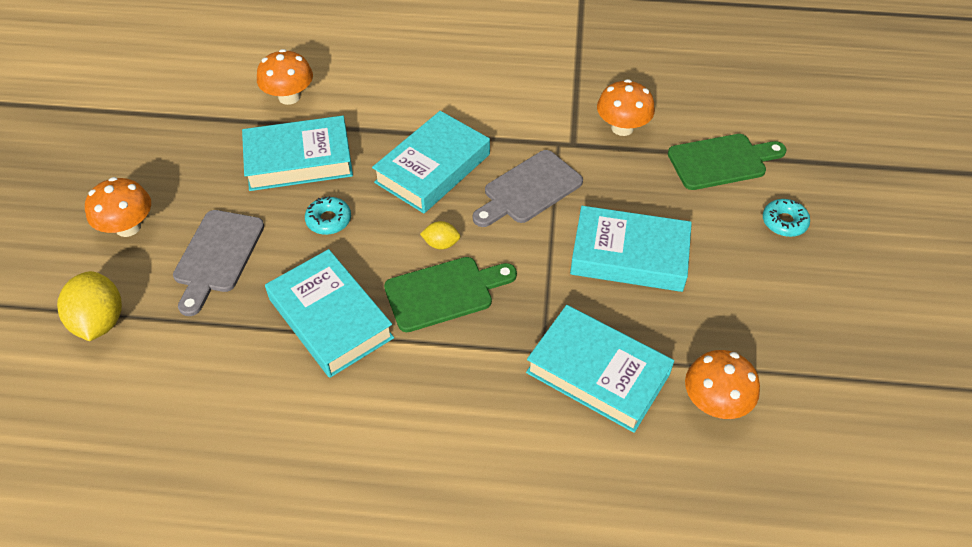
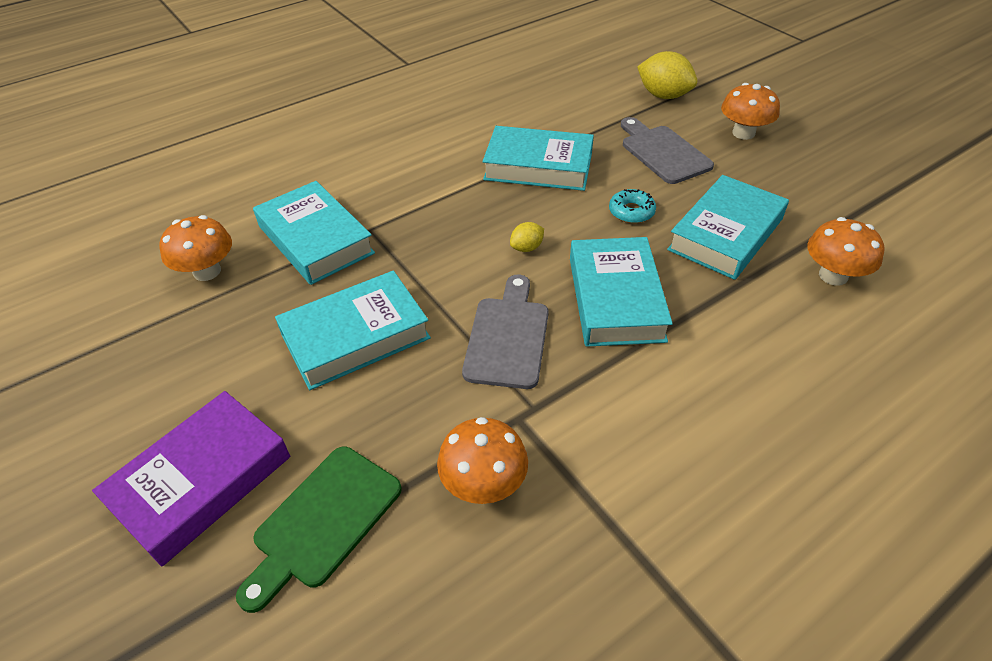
camera: 140 degrees right, 5 degrees down
(444, 292) = (482, 221): green cutting board -> none
(598, 373) = (315, 240): turquoise book -> turquoise book turned 60 degrees clockwise
(784, 222) = (201, 481): turquoise donut -> purple book

